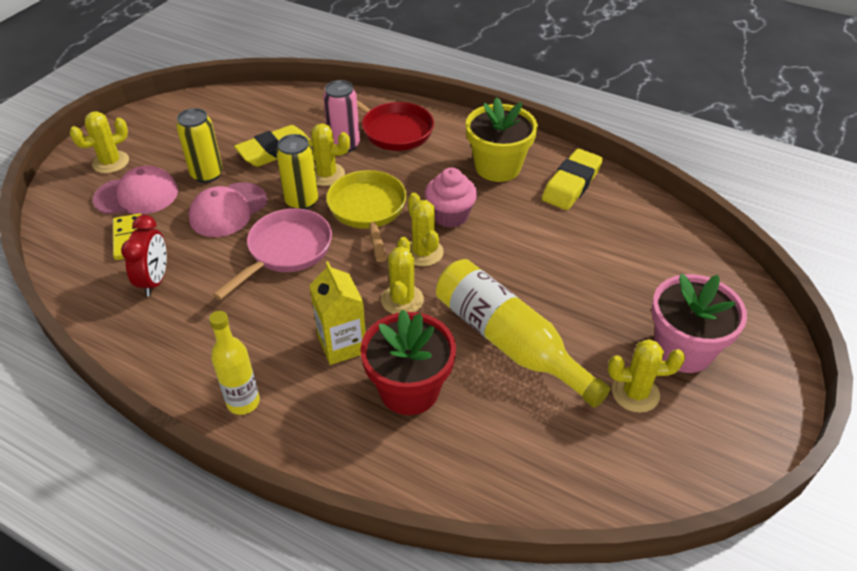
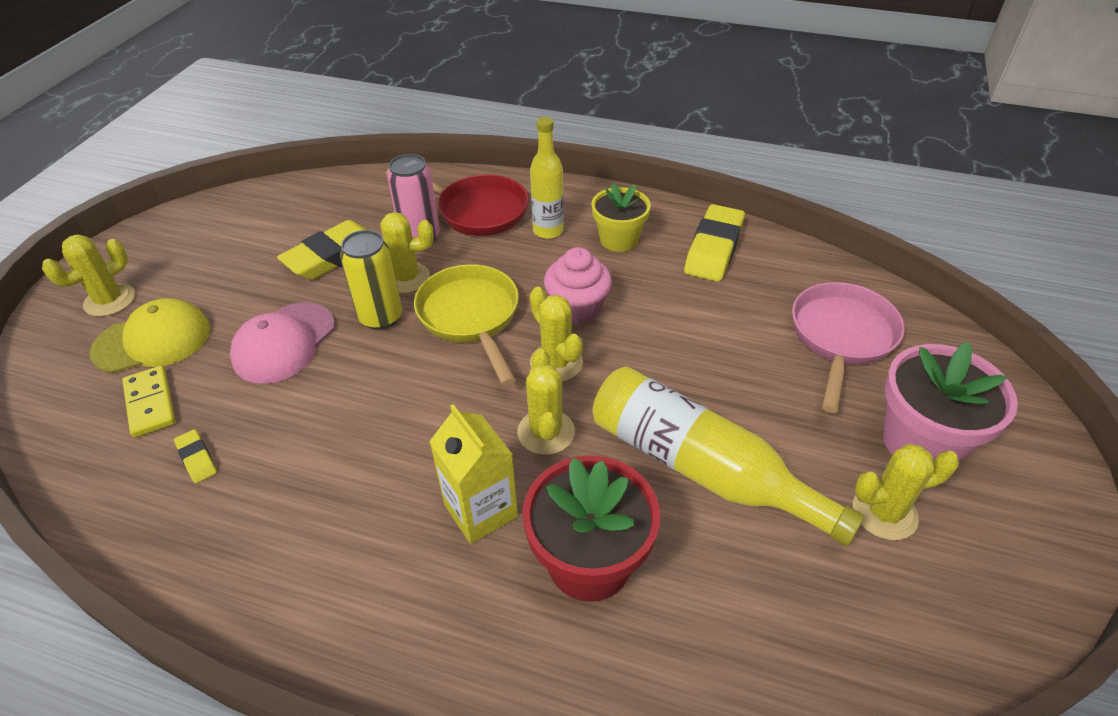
camera: 10 degrees left, 0 degrees up
(137, 195) = (153, 340): pink cap -> yellow cap
(155, 280) = (197, 459): red clock -> yellow eraser
(207, 174) = (246, 299): yellow can -> none
(243, 402) = (358, 625): yellow bottle -> yellow bottle (548, 231)
(286, 251) = (374, 388): pink pan -> pink pan (841, 338)
(497, 167) = (619, 239): yellow flower pot -> yellow flower pot, size x0.66

